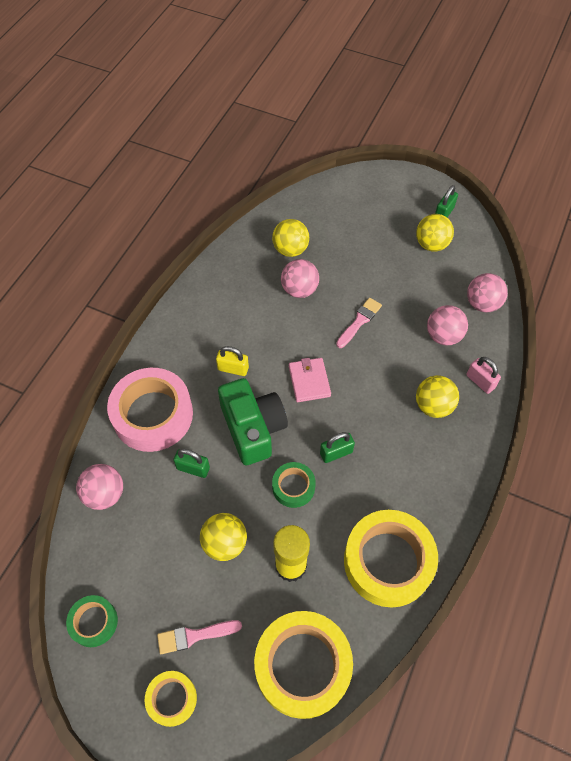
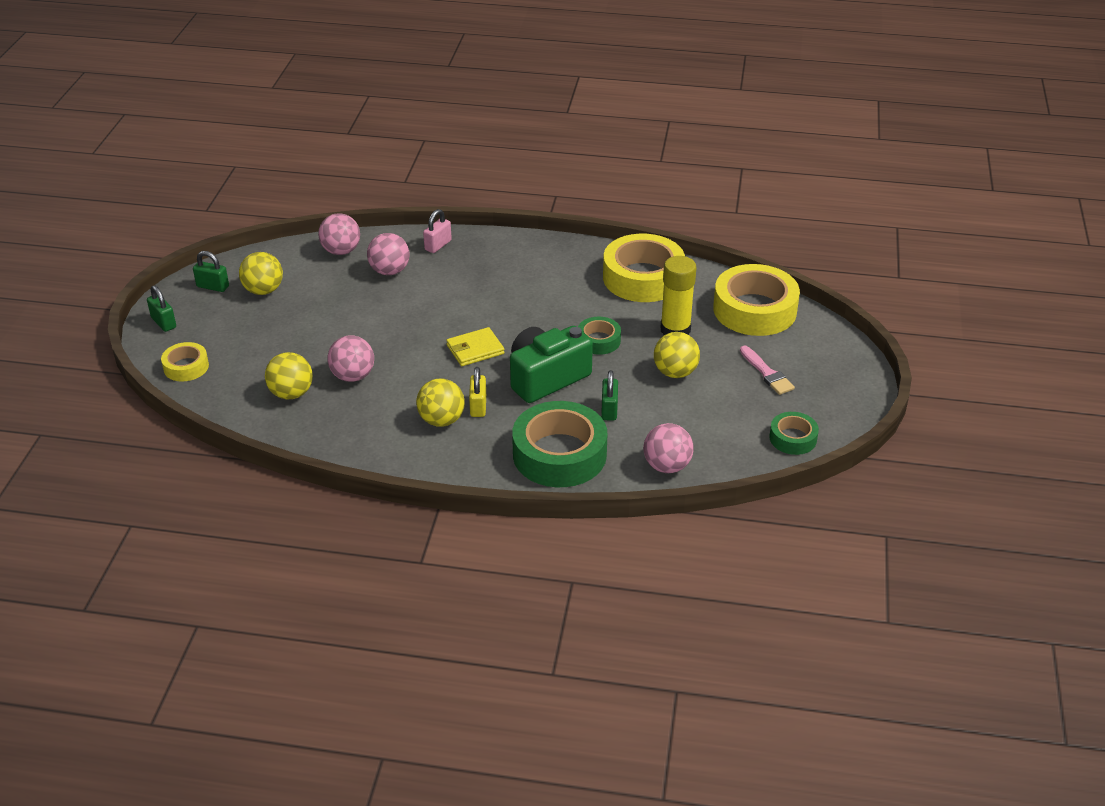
camera: 105 degrees left, 20 degrees down
(153, 415) = (559, 454): pink tape -> green tape
(172, 699) = (824, 375): yellow tape -> yellow tape (186, 367)
(309, 381) = (475, 349): pink wallet -> yellow wallet
(336, 453) = (551, 320): green padlock -> green padlock (163, 323)
(359, 321) = (386, 327): pink brush -> none
(433, 406) = (476, 269): yellow ball -> yellow ball (441, 420)

